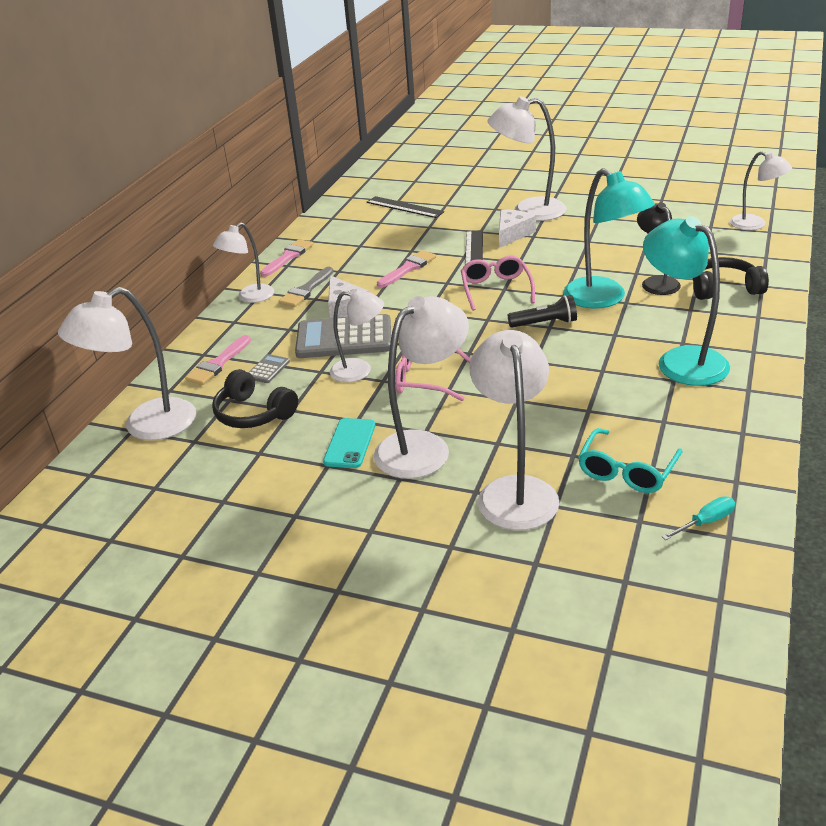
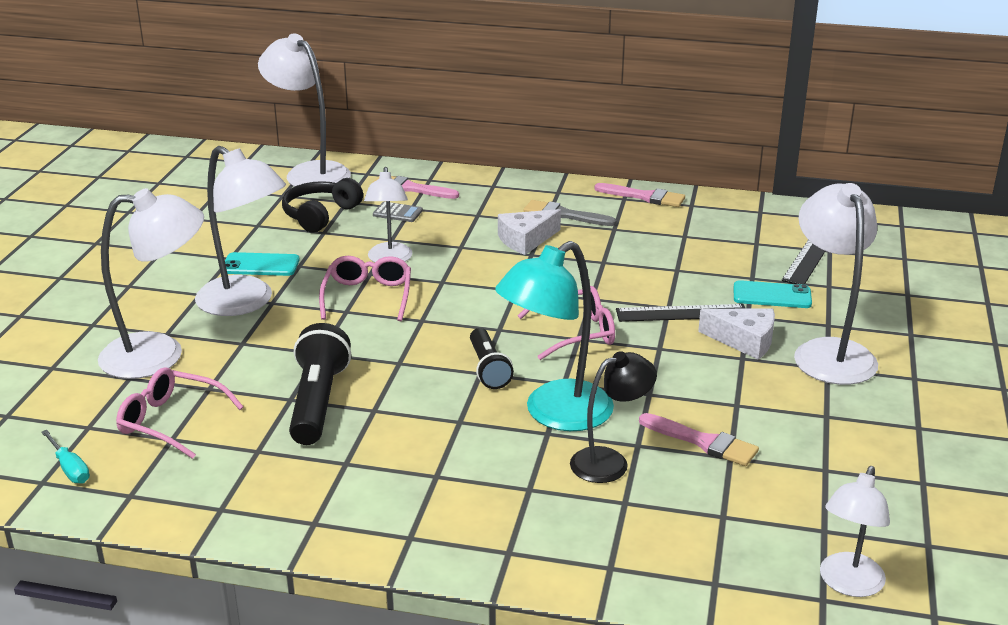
camera: 80 degrees right, 5 degrees down
(250, 297) = (545, 187): white lamp -> none
(344, 338) = (457, 245): grey calculator -> none
(408, 268) = (626, 271): pink brush -> pink brush (703, 442)
(455, 222) = (772, 295): none -> turquoise phone
(593, 396) = (318, 402): none -> black flashlight
(626, 471) = (170, 421): turquoise glasses -> pink glasses
(681, 360) = (391, 472): turquoise lamp -> none
(724, 289) = (594, 526): black headphones -> none

